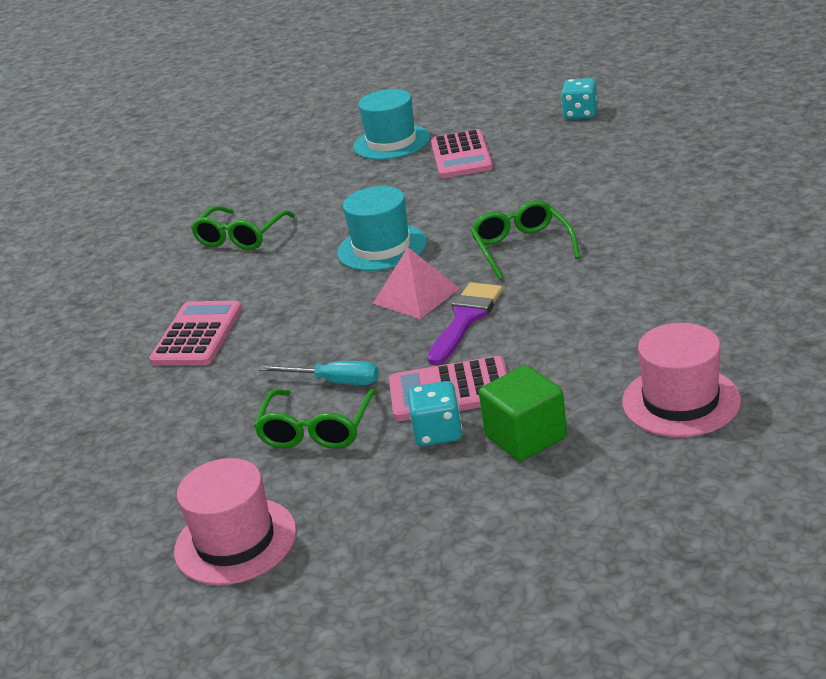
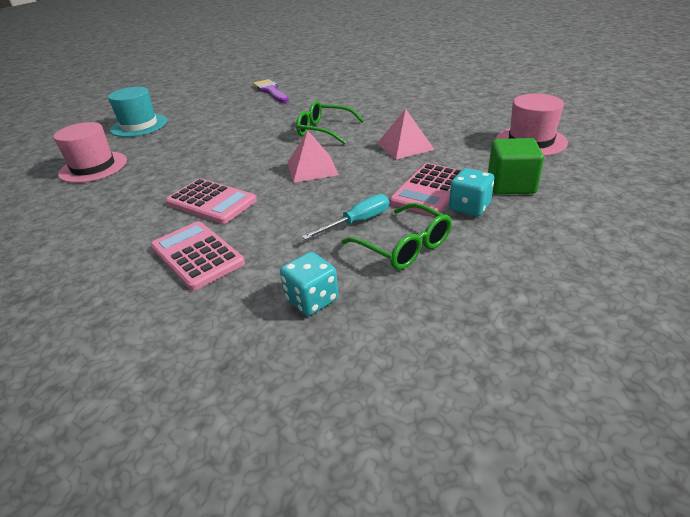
camera: 55 degrees left, 5 degrees up
(235, 541) = (502, 329): pink hat -> pink hat (93, 167)
(241, 237) = (116, 198): green glasses -> none
(382, 248) = (240, 161): turquoise hat -> none
(461, 155) = (201, 115): pink calculator -> pink calculator (211, 202)
(465, 319) = (364, 163): purple brush -> purple brush (271, 91)
(545, 321) = (405, 146): none -> pink pyramid
(580, 114) = (236, 84): turquoise dice -> turquoise dice (312, 299)

